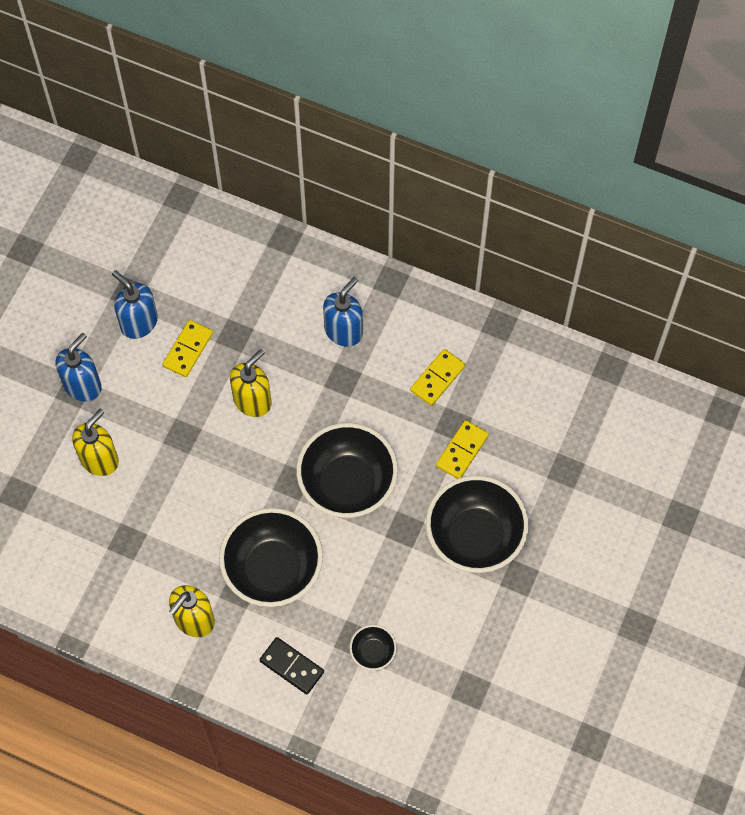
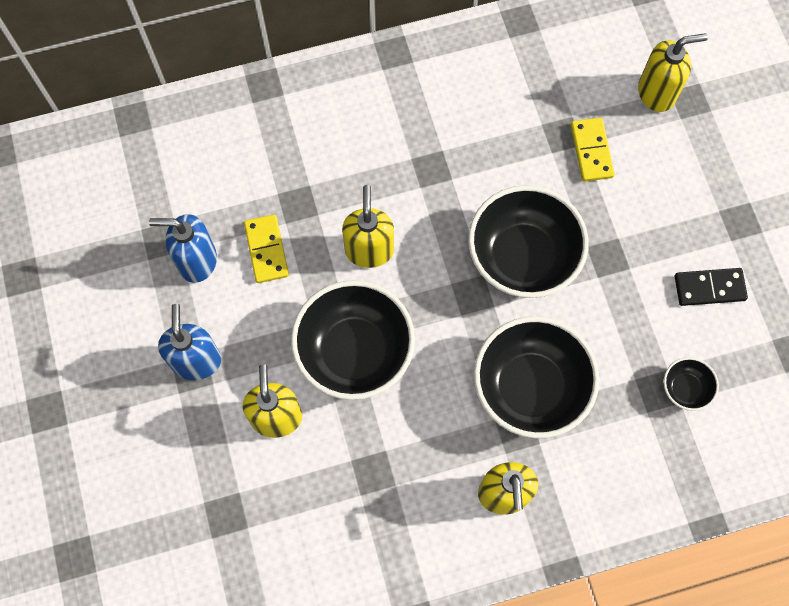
camera: 40 degrees left, 5 degrees up
(291, 666) = (629, 462): black domino -> black domino (709, 288)
(343, 331) = (393, 126): blue soap dispenser -> none
(437, 378) = (512, 105): yellow domino -> none
(475, 537) = (672, 216): black bowl -> black bowl (354, 352)
(547, 447) = (656, 93): none -> yellow soap dispenser

